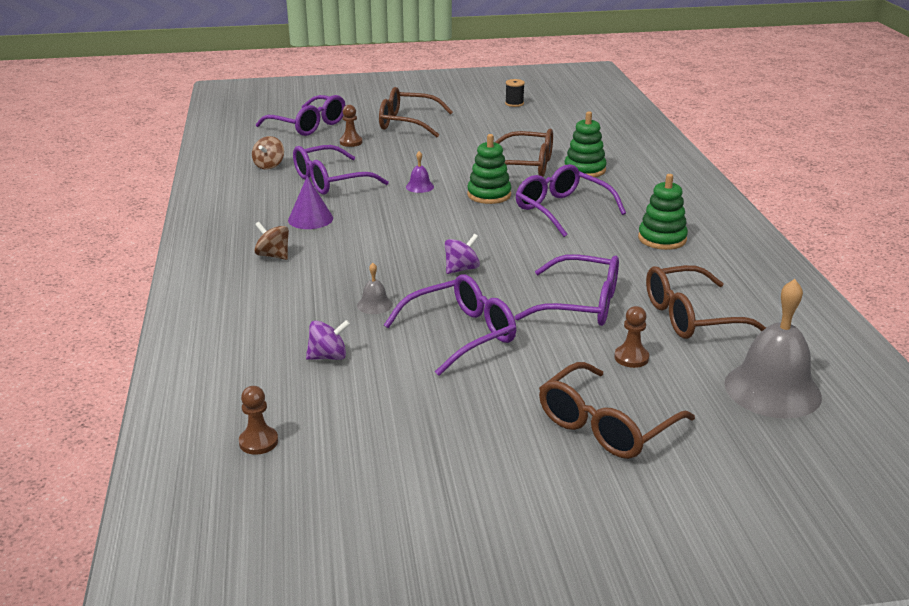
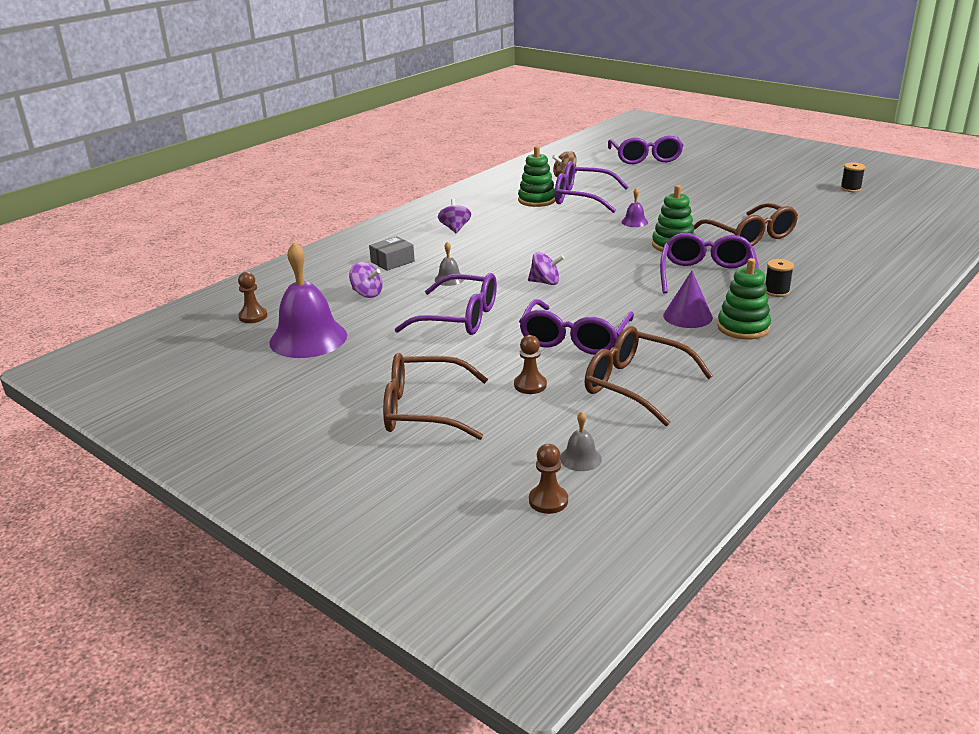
camera: 50 degrees right, 0 degrees up
(273, 255) = (455, 228): brown spinning top -> purple spinning top
(282, 314) = (392, 261): none -> grey box
(310, 219) = (520, 216): purple cone -> purple cone (687, 316)
(351, 142) = (651, 178): brown pawn -> brown pawn (548, 501)
(369, 428) = (308, 338): none -> purple bell
(407, 123) = (722, 177): brown glasses -> none
(581, 304) = (574, 339): purple glasses -> purple glasses turned 45 degrees clockwise
(584, 170) = (796, 256): green stacking toy -> green stacking toy (537, 200)
(627, 202) = (776, 291): none -> black spool
(772, 389) = (580, 458): grey bell -> grey bell, size x0.43

